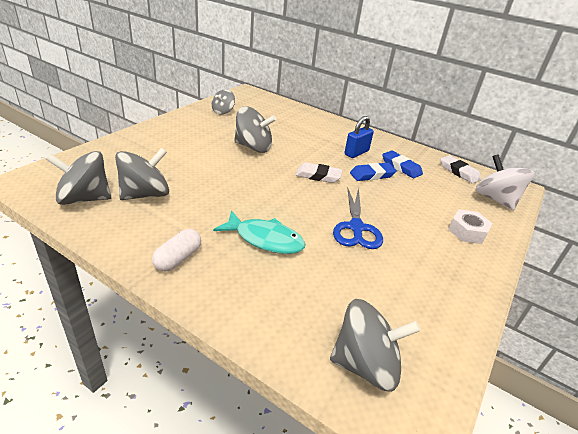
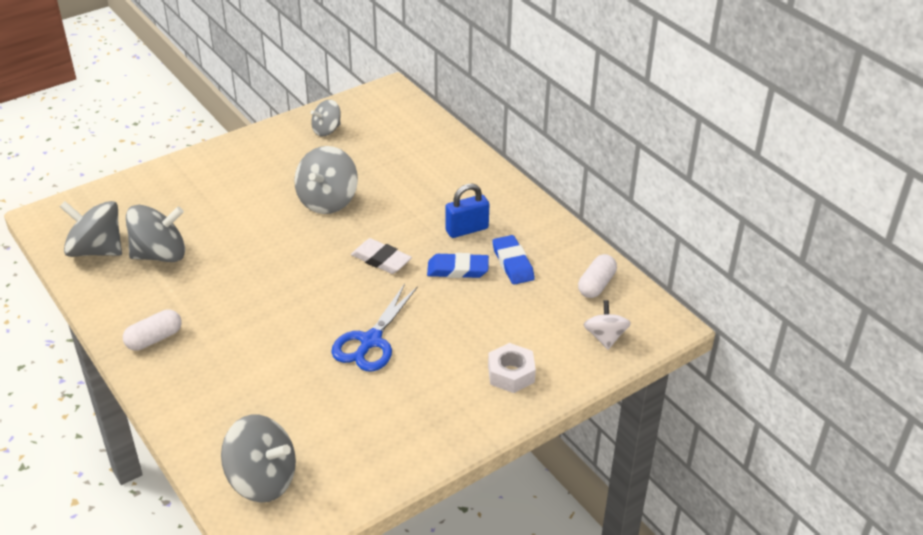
camera: 25 degrees right, 5 degrees up
(253, 147) = (327, 201): grey spinning top -> grey spinning top turned 75 degrees clockwise
(265, 239) = (255, 335): turquoise fish -> none
(459, 172) = (596, 285): white eraser -> white capsule
(495, 199) = (605, 337): white spinning top -> white spinning top, size x0.61

